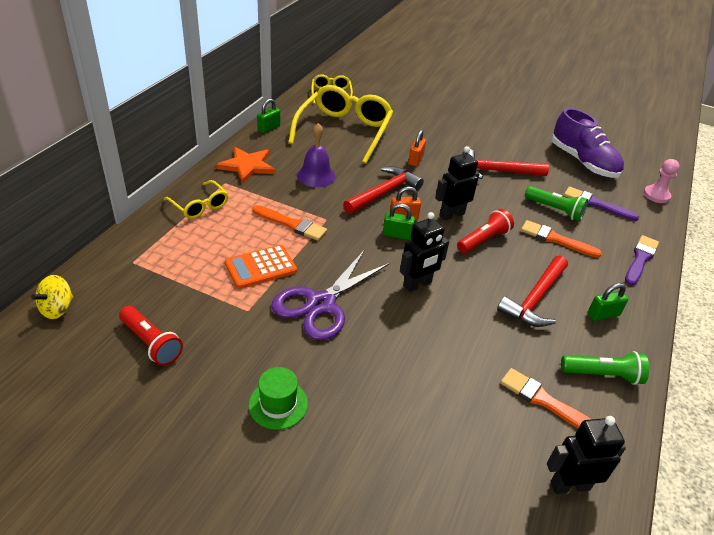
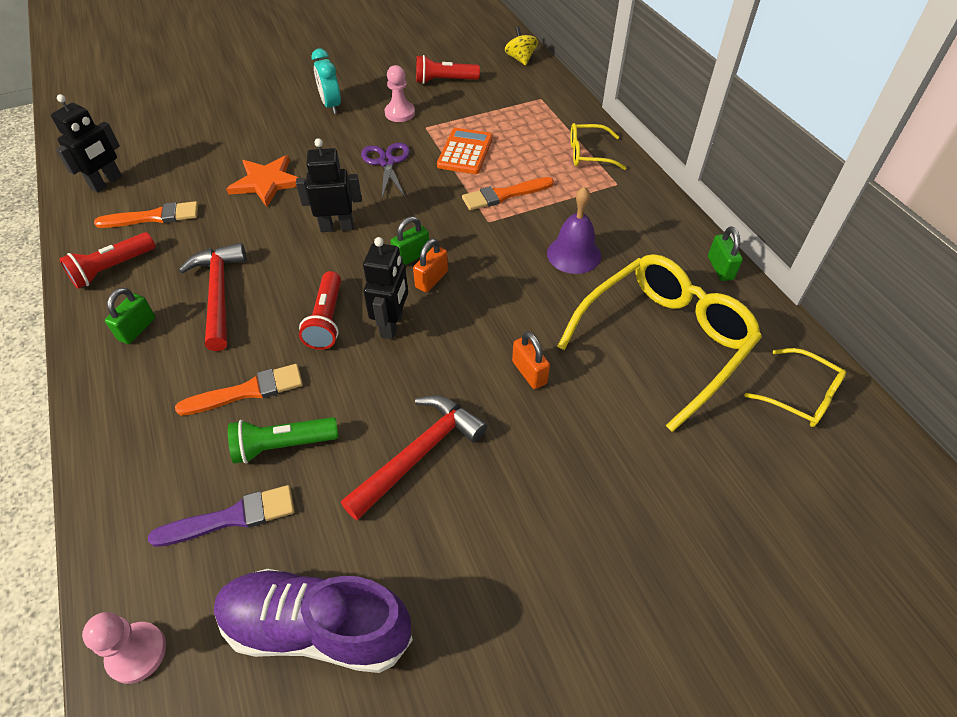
camera: 135 degrees right, 10 degrees up
(242, 341) = (400, 113): none -> pink pawn
(247, 166) = (638, 211): orange star -> orange star (267, 182)
(278, 404) = (331, 106): green hat -> turquoise clock
(321, 304) = (387, 162): purple scissors -> purple scissors, size x0.65
(344, 131) = (664, 341): yellow glasses -> yellow glasses turned 105 degrees counterclockwise
(384, 192) = (489, 292): red hammer -> none
(417, 284) = (337, 227): black robot -> black robot turned 75 degrees clockwise
(602, 375) = (112, 268): green flashlight -> red flashlight
(640, 259) = (119, 451): purple brush -> none

